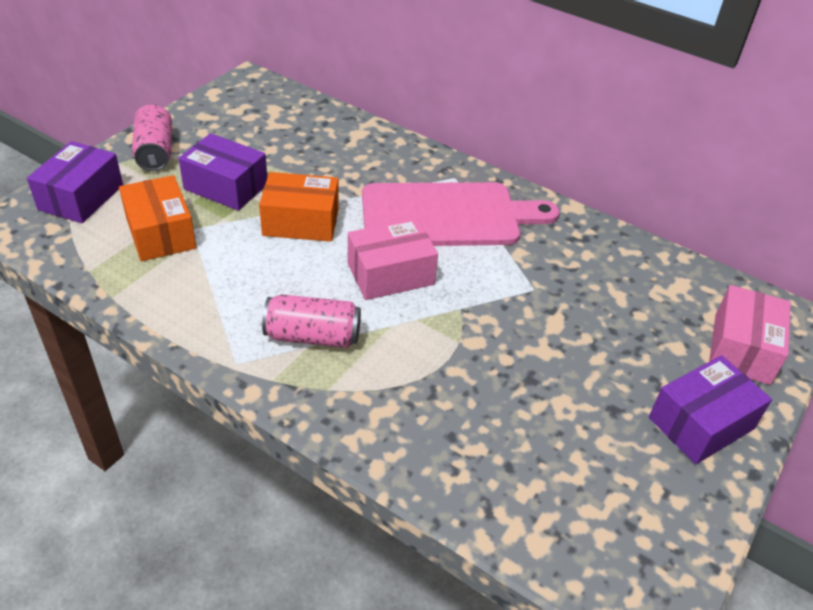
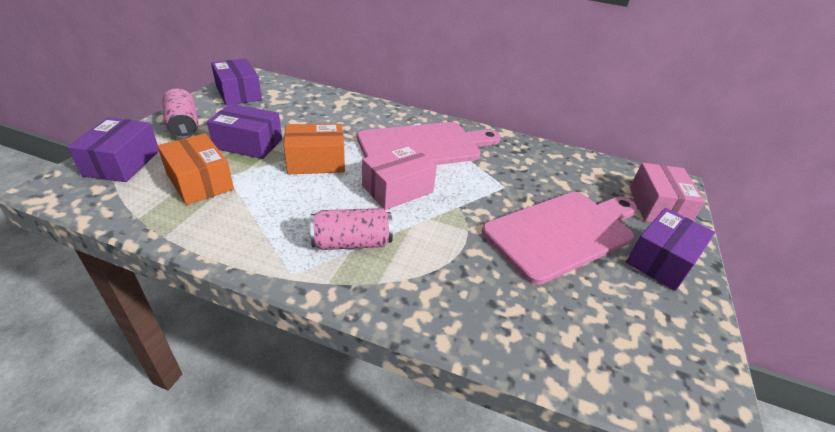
camera: 15 degrees left, 5 degrees down
(230, 108) = (238, 93): none -> purple box
(583, 364) = (563, 232): none -> pink cutting board

